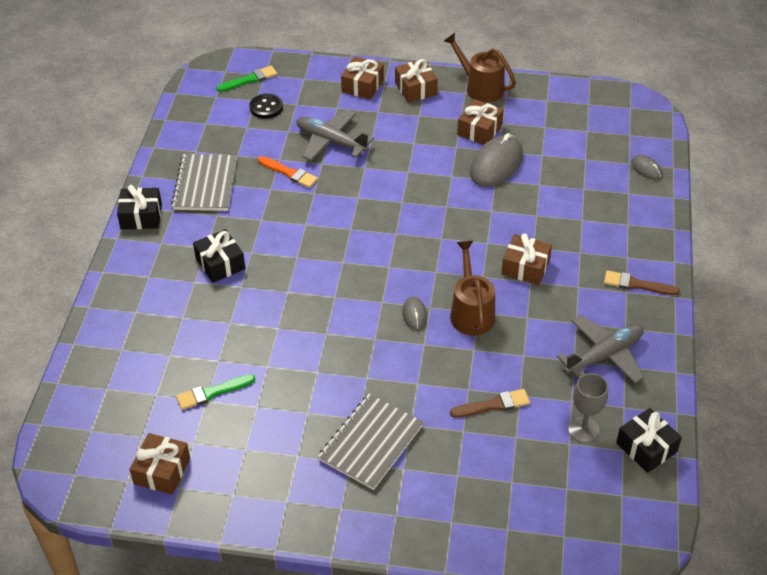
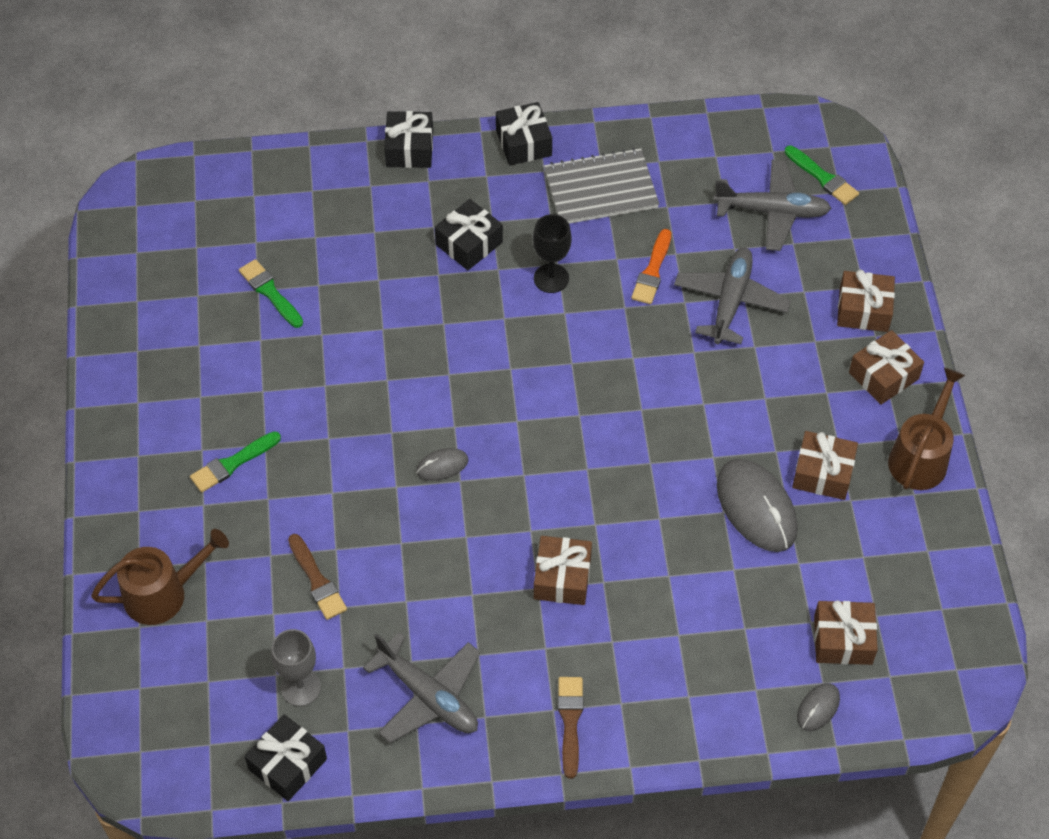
camera: 75 degrees right, 10 degrees up
(111, 282) = (409, 149): none -> black gift
(162, 471) = (155, 279): brown gift -> brown gift (843, 640)
(266, 107) = (772, 212): black button -> grey plane
(272, 225) = (551, 278): none -> black goblet
(371, 443) = (232, 463): grey notebook -> green brush
(471, 312) = (463, 528): brown watering can -> brown watering can (163, 594)
(496, 164) = (756, 507): grey mouse -> grey mouse turned 45 degrees clockwise

